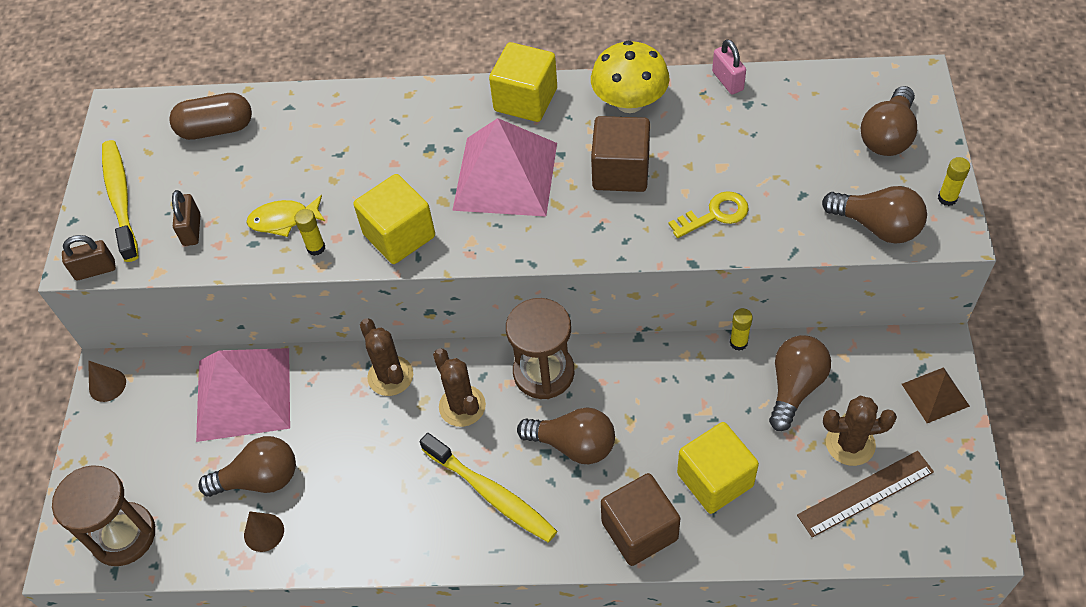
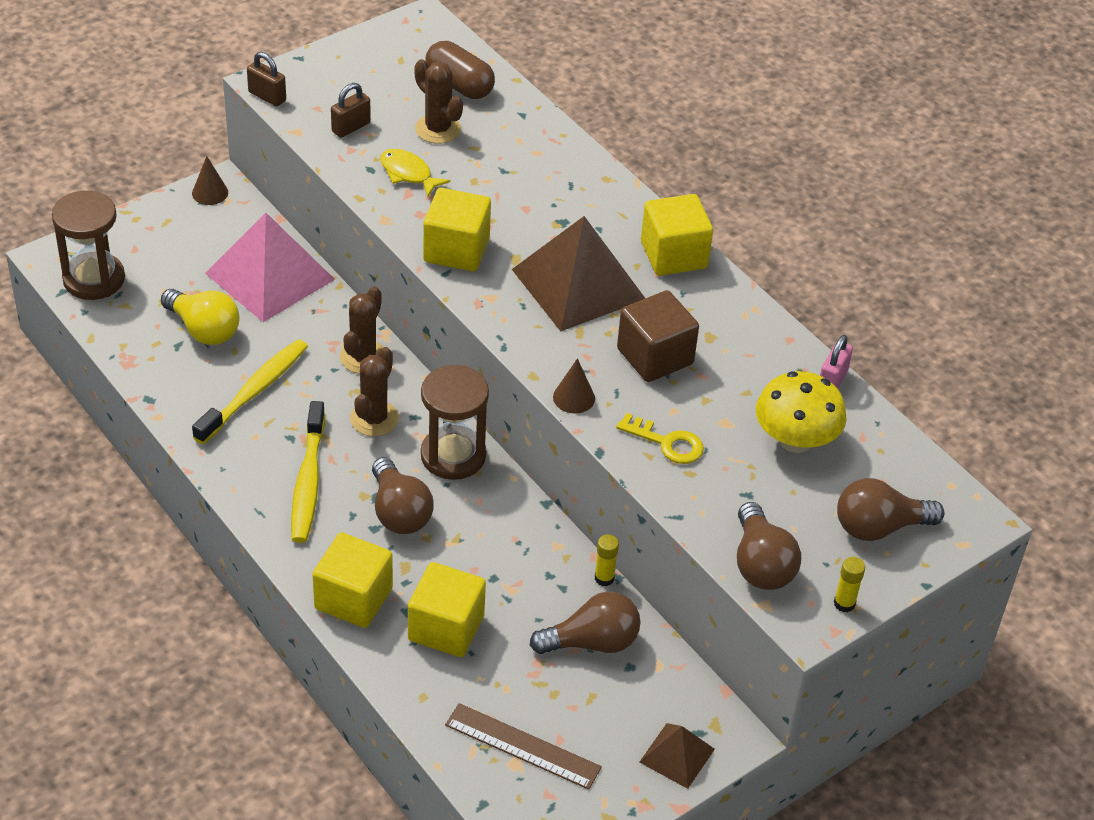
camera: 45 degrees right, 10 degrees down
(120, 199) = (343, 71): yellow toothbrush -> yellow toothbrush (254, 391)
(260, 479) = (204, 330): brown light bulb -> yellow light bulb
(264, 532) = (161, 359): brown cone -> brown cone (574, 397)
(316, 248) = (399, 207): yellow glue stick -> none
(505, 176) = (578, 284): pink pyramid -> brown pyramid
(629, 102) = (739, 325): yellow mushroom -> yellow mushroom (795, 440)
(639, 530) = (353, 598): brown cube -> yellow cube
(850, 444) = (566, 711): brown cactus -> brown cactus (438, 129)

